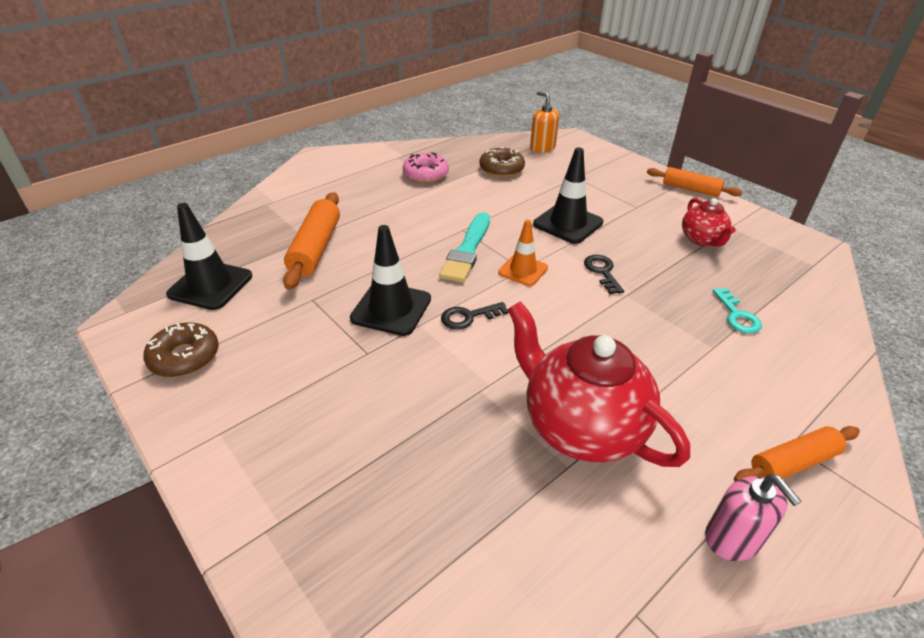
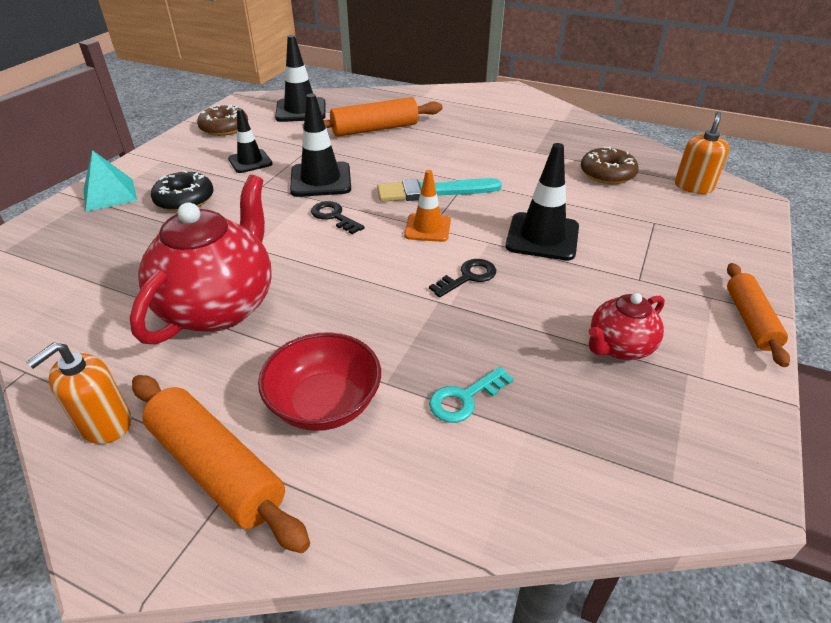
camera: 65 degrees right, 0 degrees up
(271, 502) = (110, 194): none -> turquoise pyramid
(302, 351) = (250, 161): none -> black traffic cone
(348, 424) = (185, 199): none -> black donut
(426, 174) = (542, 139): pink donut -> none
(730, 385) = (324, 403): none -> red bowl
(732, 539) = (105, 424): pink soap dispenser -> orange soap dispenser
(793, 462) = (217, 468): orange rolling pin -> orange rolling pin, size x1.50

